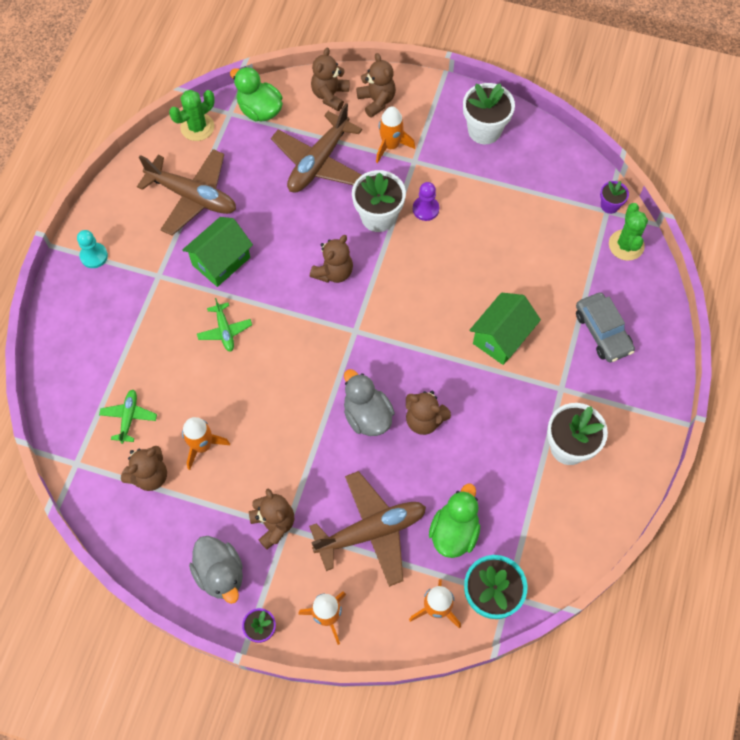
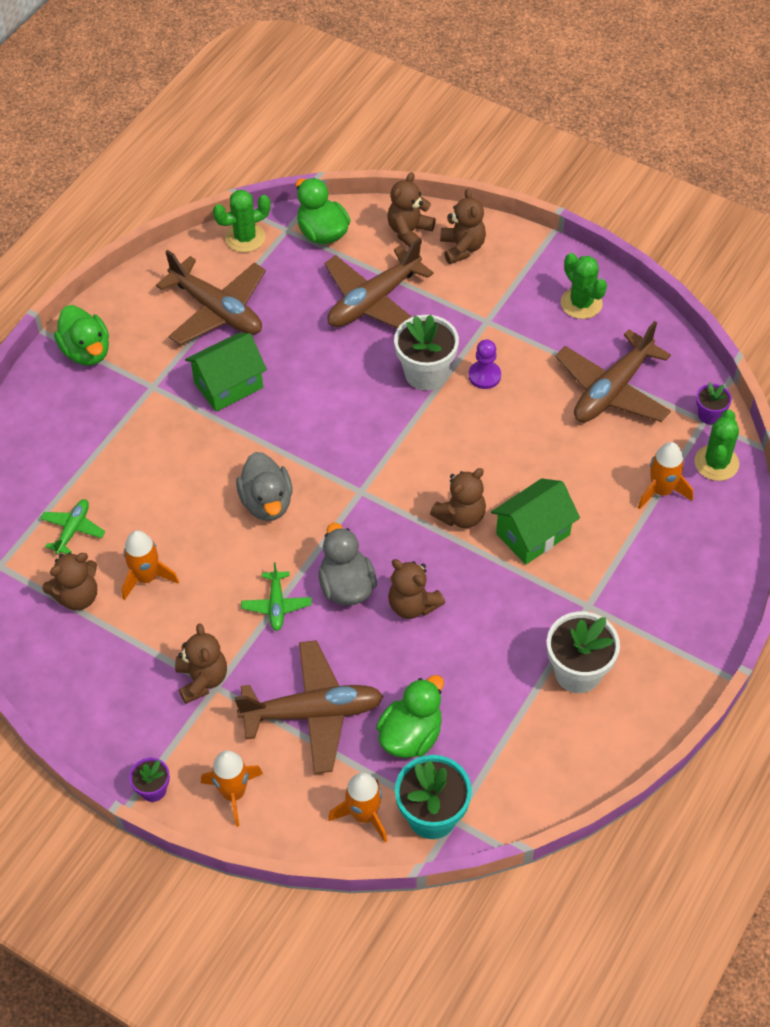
camera: 15 degrees right, 10 degrees down
(94, 256) = (86, 351): turquoise pawn -> green duck
(220, 574) = (125, 719): grey duck -> grey duck (267, 502)
(225, 331) = (210, 460): green plane -> green plane (276, 605)
(333, 272) = (355, 423): brown teddy bear -> brown teddy bear (461, 516)
(390, 146) = (464, 299): orange rocket -> orange rocket (661, 491)
(484, 130) = (581, 303): white flower pot -> green cactus
(529, 200) = (612, 390): none -> brown plane
(602, 332) = (658, 553): grey car -> none

